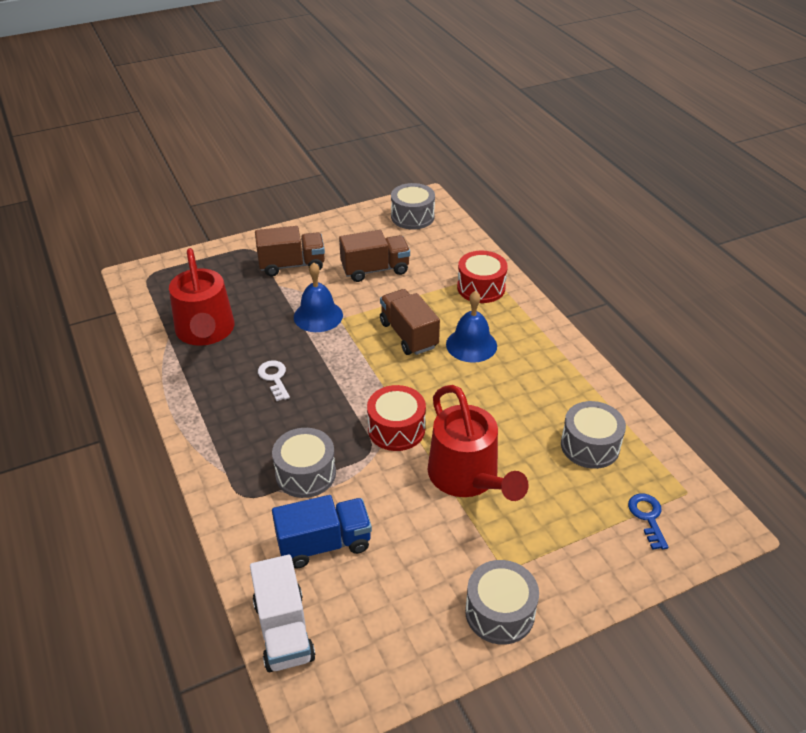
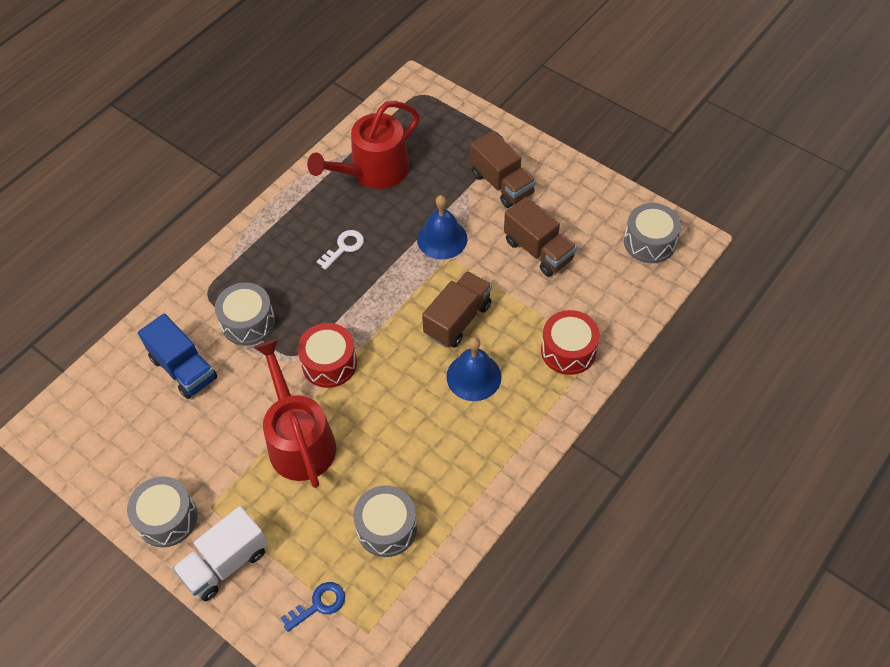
camera: 65 degrees right, 15 degrees up
(284, 630) = (97, 380): white truck -> white truck (225, 563)
(467, 477) = (299, 440): red watering can -> red watering can turned 120 degrees clockwise

